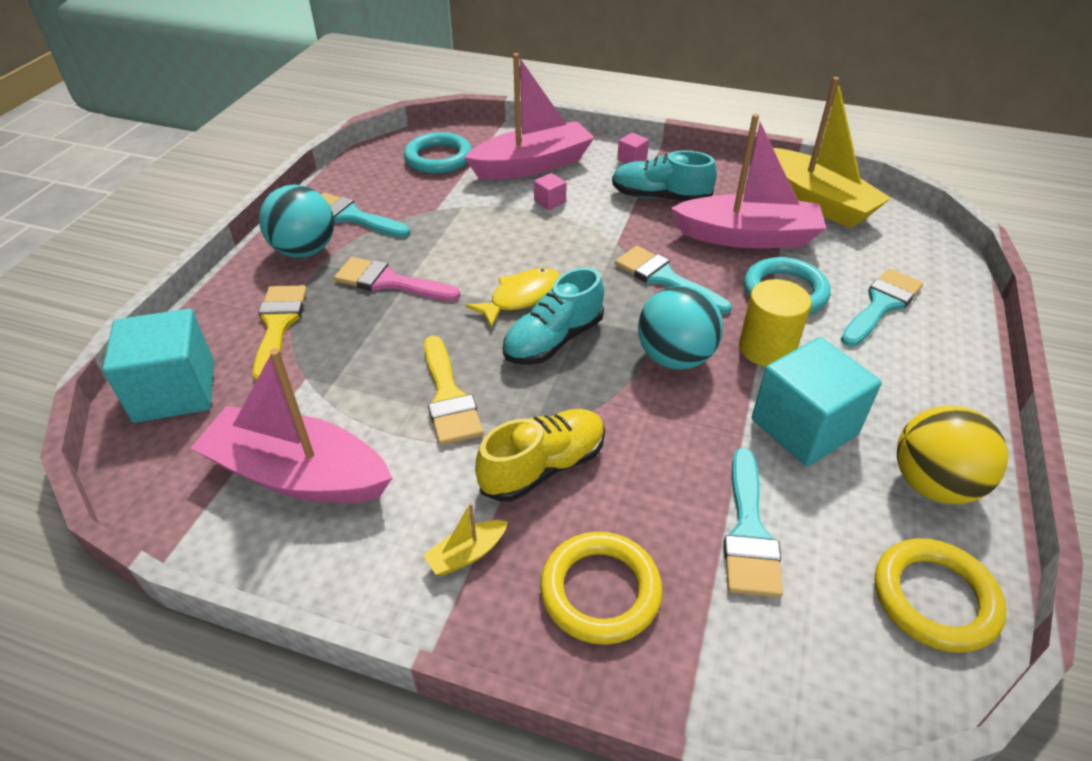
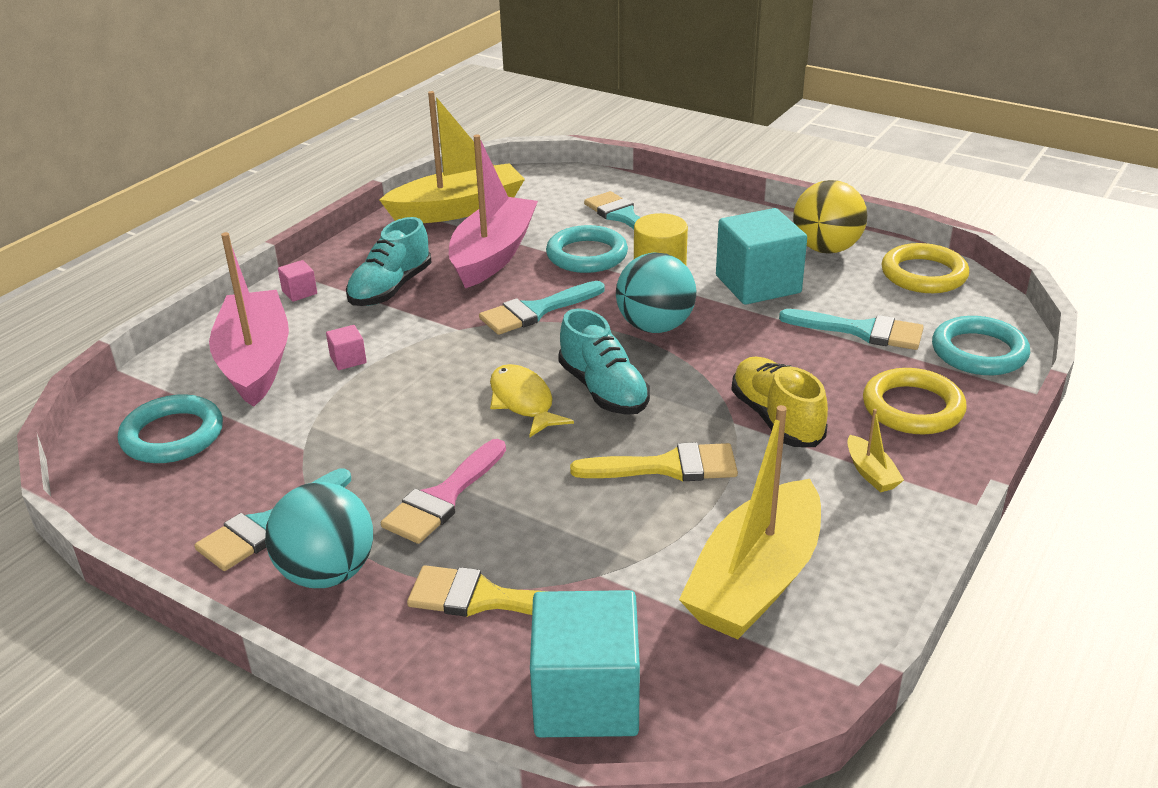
camera: 75 degrees left, 10 degrees down
(298, 474) = (755, 580): pink boat -> yellow boat
(757, 668) = (979, 352): none -> turquoise ring

